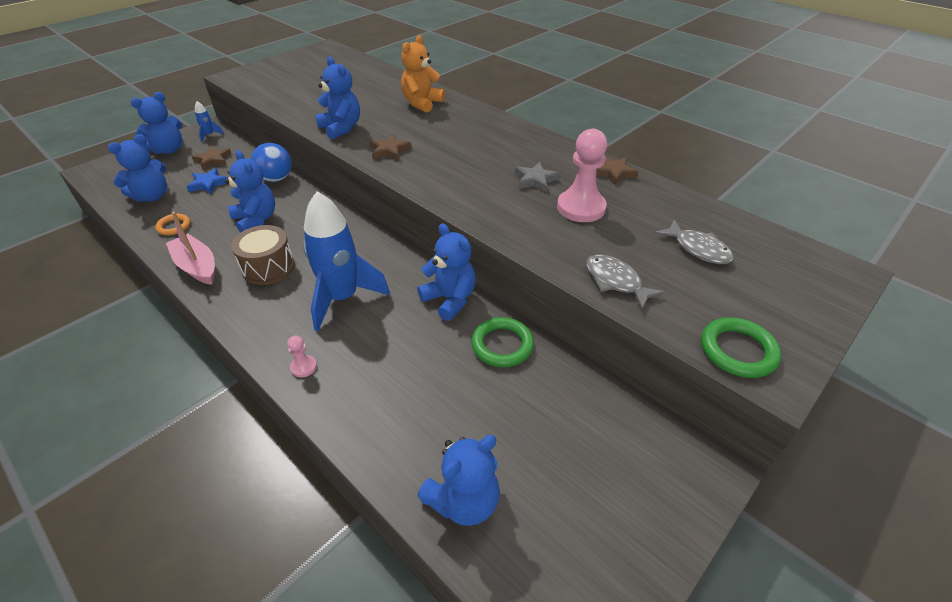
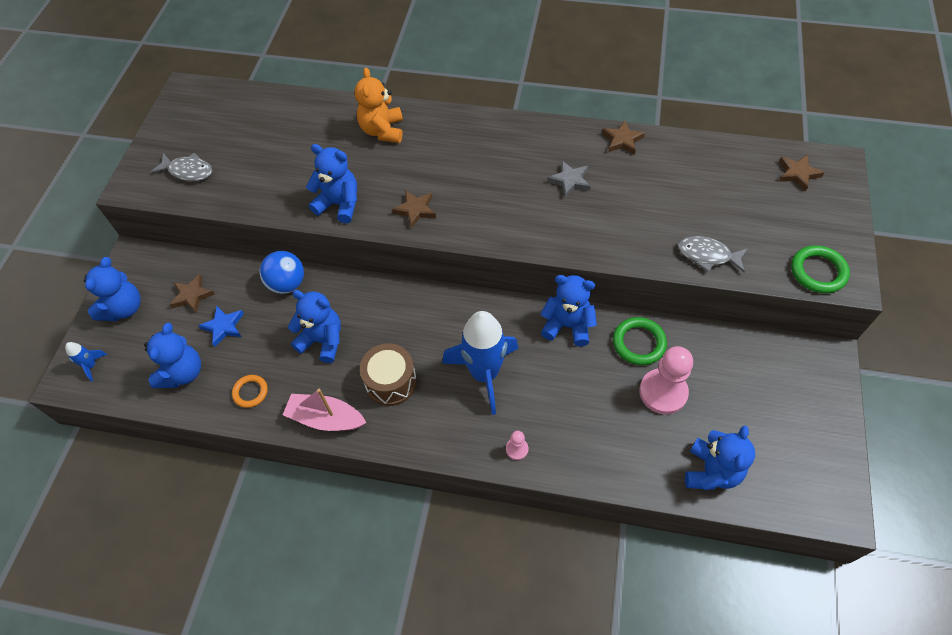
camera: 30 degrees left, 15 degrees up
(209, 135) = (146, 266): blue rocket -> blue rocket (91, 366)
(581, 208) = (628, 194): pink pawn -> pink pawn (663, 392)
(698, 249) = (737, 193): grey fish -> grey fish (188, 171)
(785, 261) = (797, 174): none -> brown star

